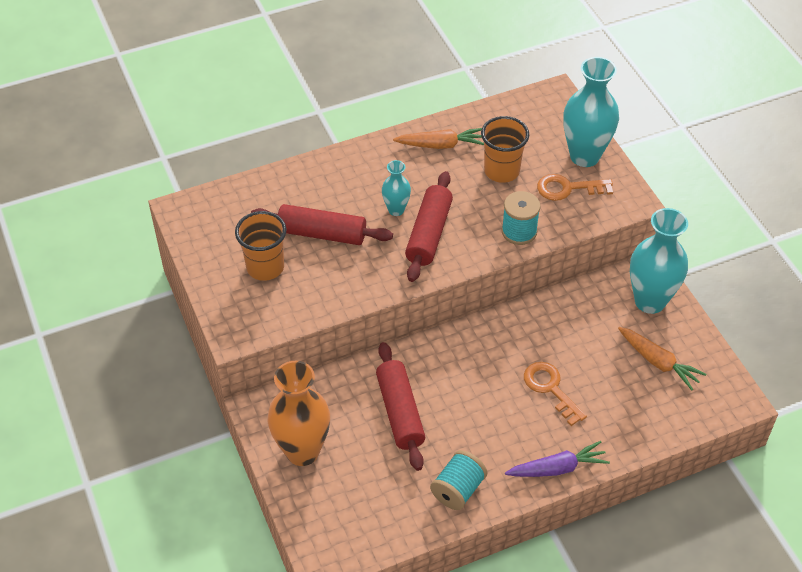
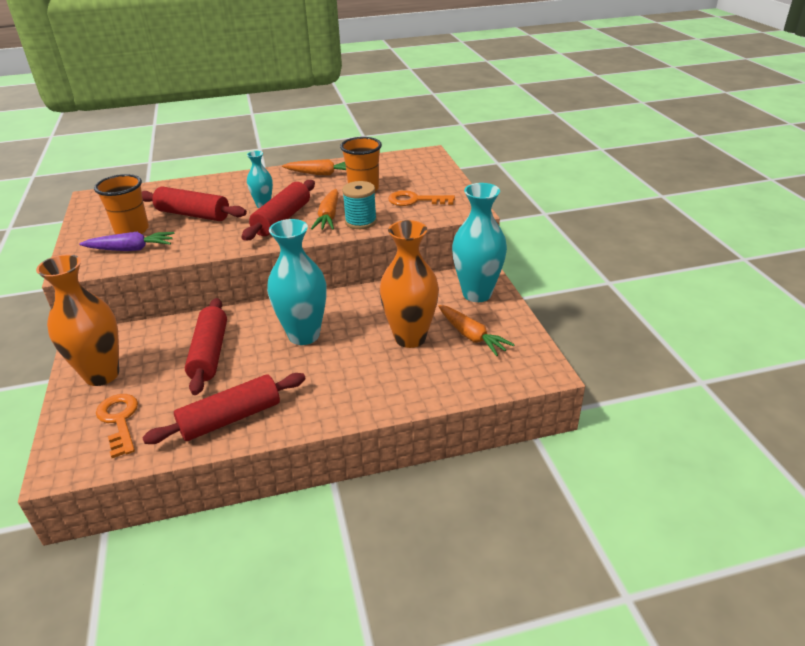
camera: 10 degrees right, 15 degrees down
(458, 489) = (230, 418): turquoise spool -> red rolling pin
(480, 225) = (328, 217): none -> orange carrot
(550, 389) = (359, 347): orange key -> orange key (119, 420)
(557, 468) = (339, 410): purple carrot -> purple carrot (131, 249)
(584, 156) = (437, 184): turquoise vase -> turquoise vase (304, 335)
(597, 370) = (410, 338): none -> orange vase

